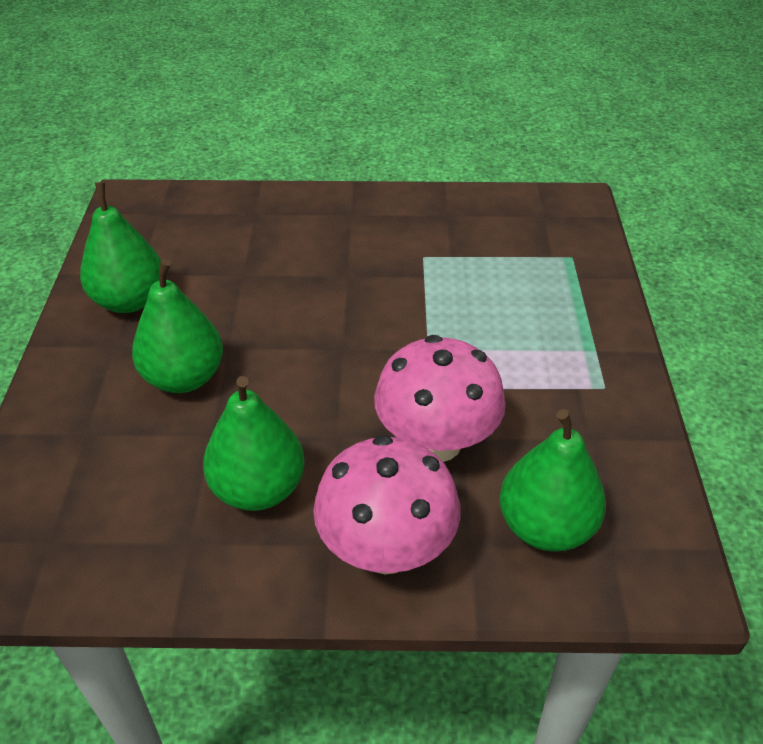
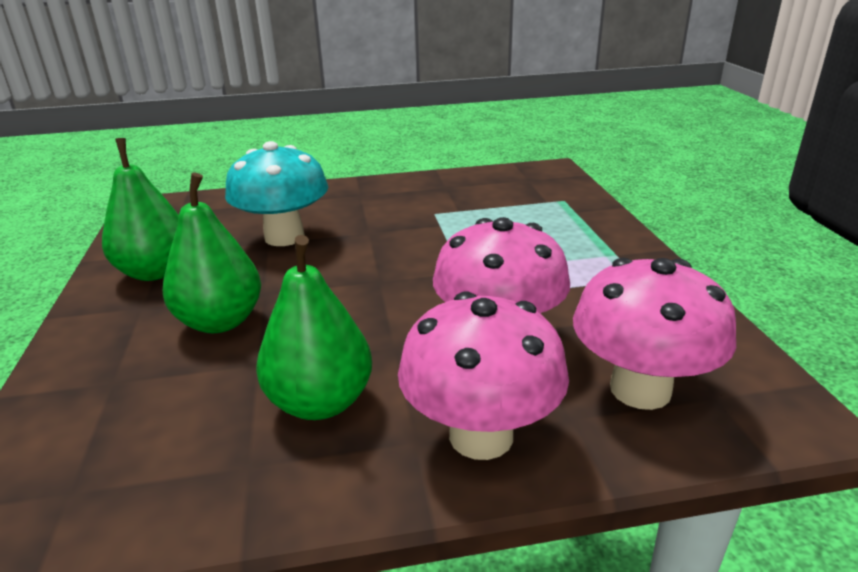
camera: 10 degrees left, 15 degrees down
(260, 270) = (284, 237): none -> turquoise mushroom
(545, 526) = (640, 389): green pear -> pink mushroom

